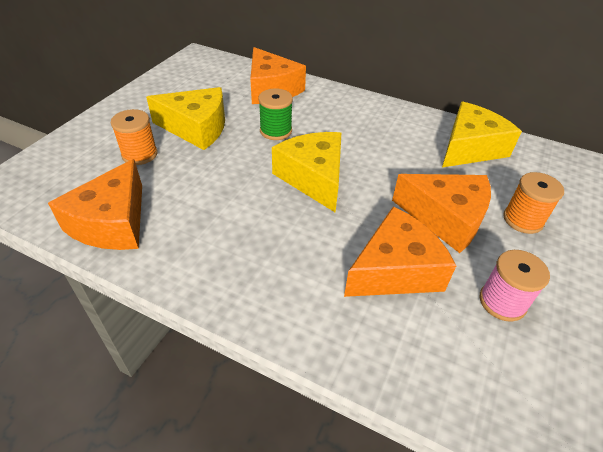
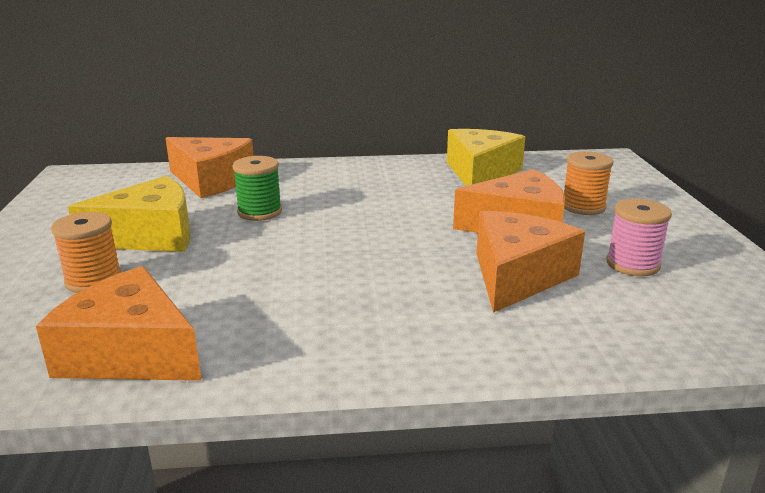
camera: 30 degrees left, 20 degrees down
(112, 222) = (130, 353): orange cheese -> orange cheese turned 135 degrees clockwise
(313, 178) = (350, 236): yellow cheese -> none

